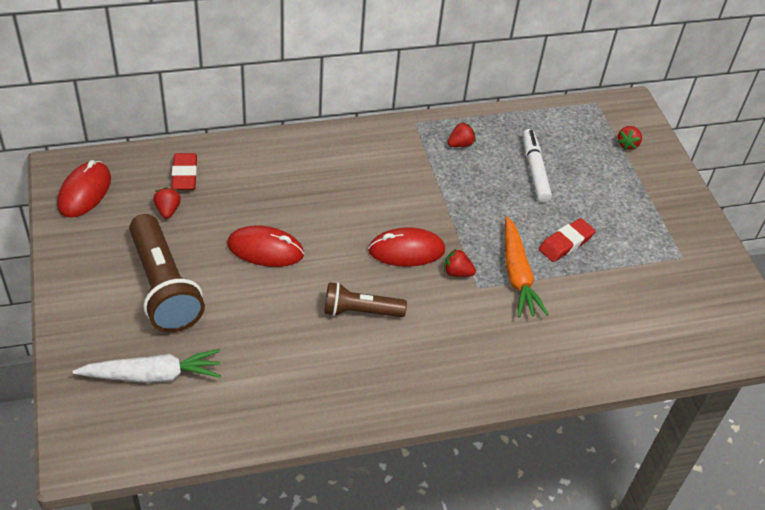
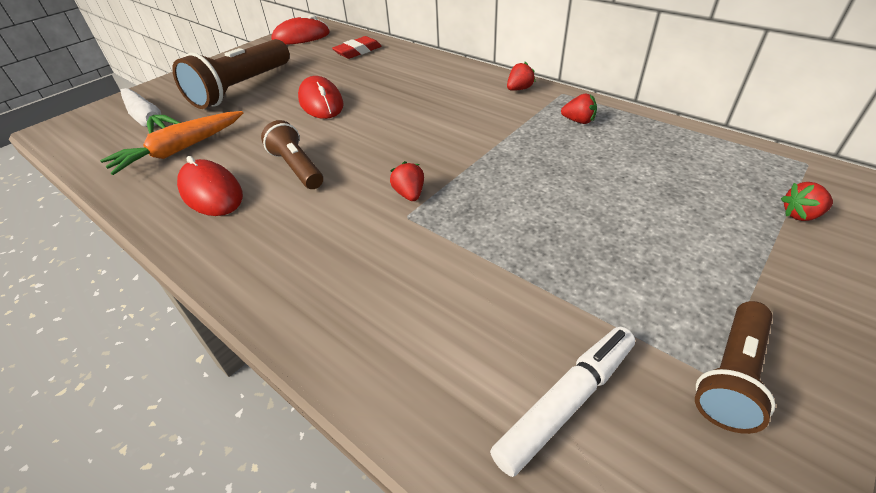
camera: 60 degrees right, 5 degrees down
(168, 210) = (317, 61): red strawberry -> red strawberry (519, 89)
(406, 250) = (401, 156): red mouse -> red mouse (211, 192)
(517, 275) = (457, 233): orange carrot -> orange carrot (180, 150)
(534, 170) = (626, 173): white marker -> white marker (566, 402)
(566, 243) = (558, 245): red eraser -> none
(687, 252) = (731, 376): none -> brown flashlight

